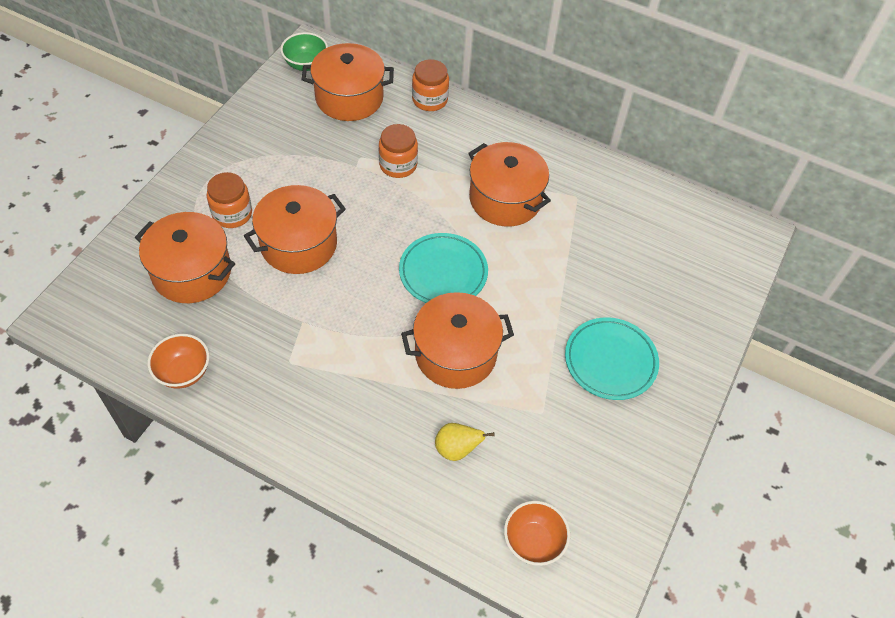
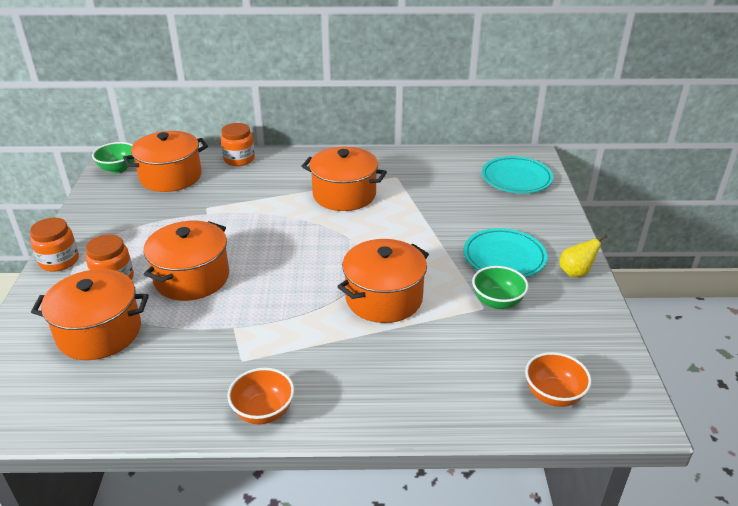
camera: 25 degrees left, 20 degrees down
(184, 372) = (140, 410): orange bowl -> orange bowl (263, 411)
(398, 165) = (242, 202): orange jar -> orange jar (59, 261)
(443, 272) = (331, 252): turquoise plate -> turquoise plate (516, 178)
(456, 449) = (438, 360): yellow pear -> yellow pear (575, 272)
(561, 412) = (497, 302): none -> green bowl

